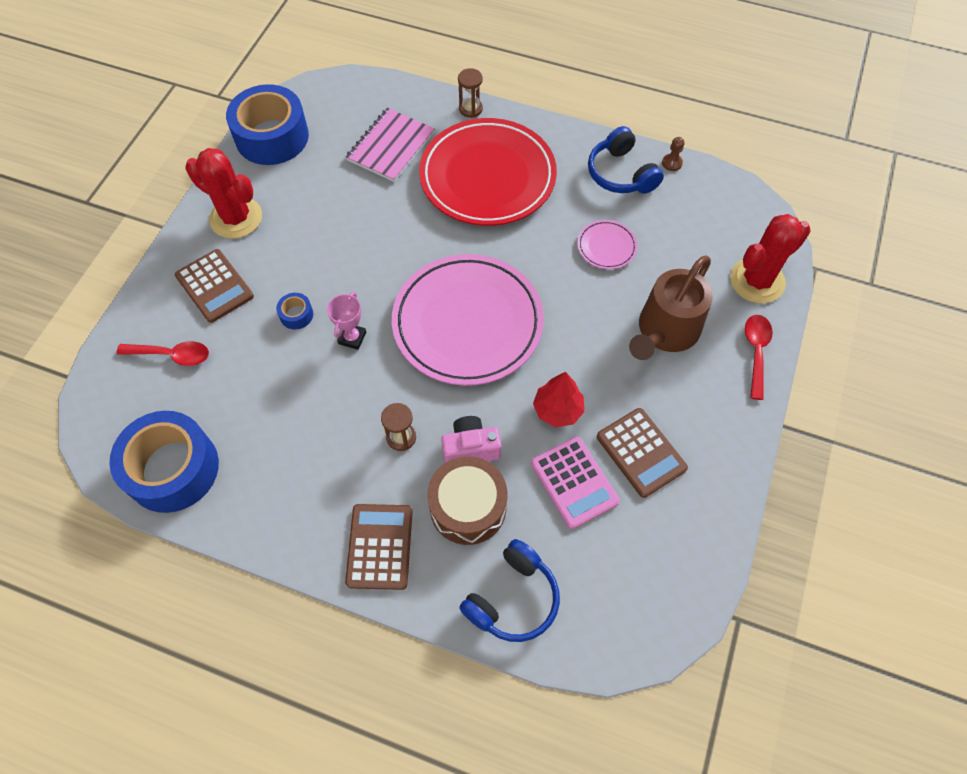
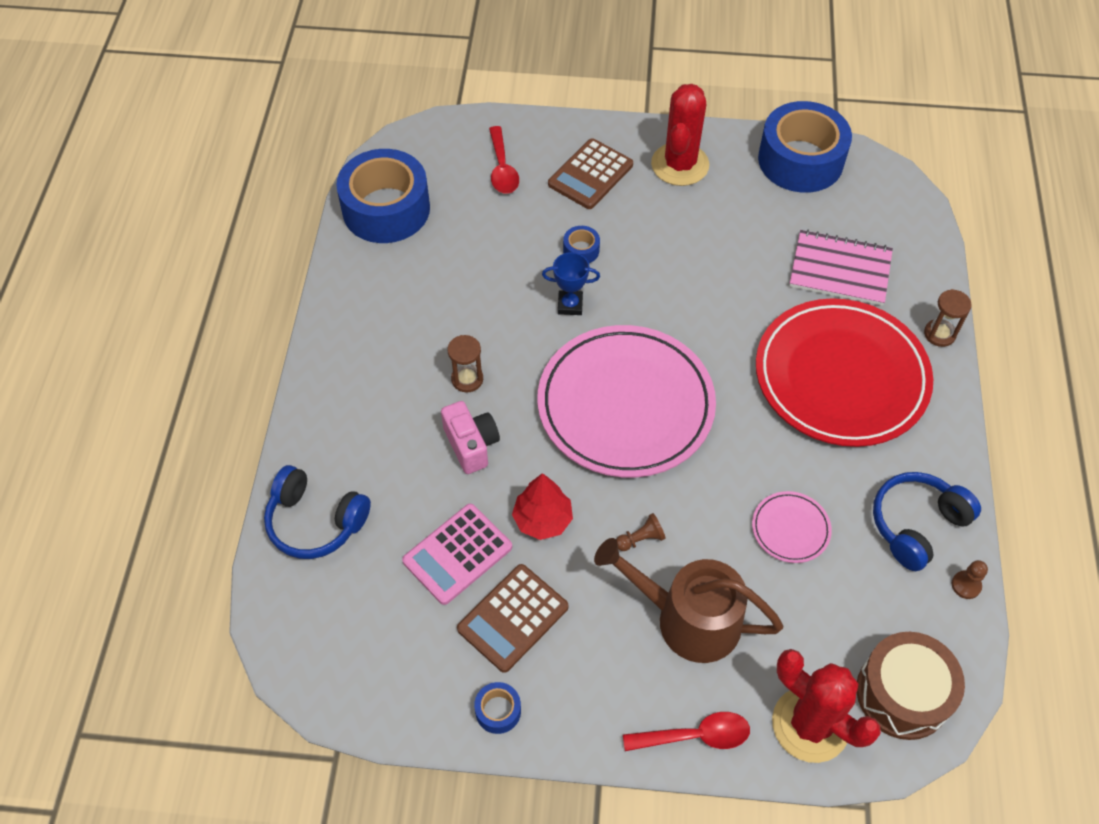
camera: 75 degrees right, 5 degrees down
(352, 338) = (570, 305): pink trophy -> blue trophy
(380, 546) = (346, 392): brown calculator -> none
(468, 507) = (404, 458): brown drum -> brown drum (902, 693)
(592, 344) = (640, 539): none -> brown pawn
(718, 481) = (498, 711): none -> blue tape

